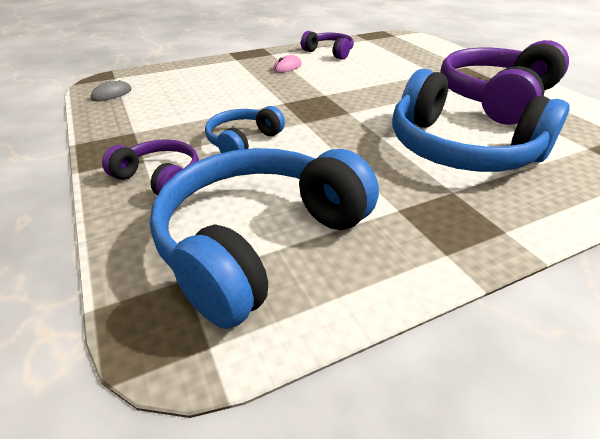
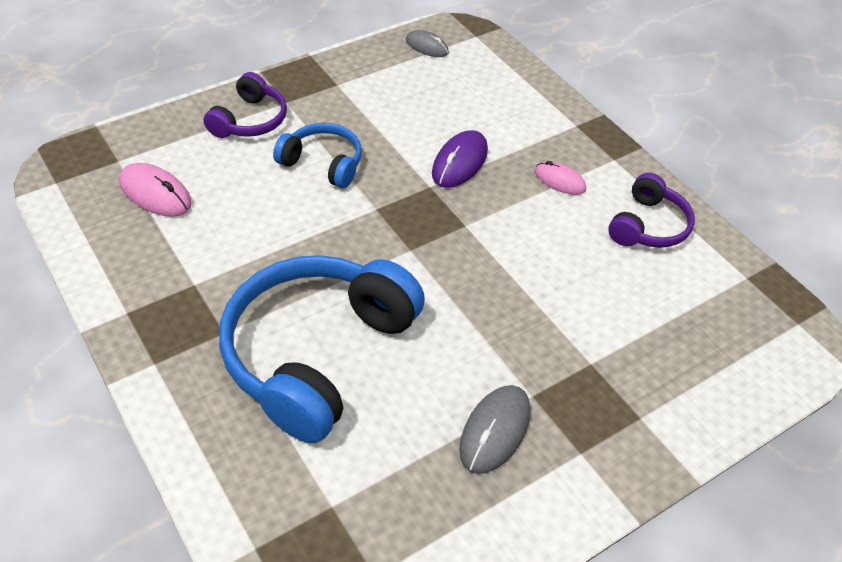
camera: 80 degrees right, 10 degrees up
(259, 241) = (155, 193): blue headphones -> pink mouse
(260, 92) = (459, 162): none -> purple mouse
(495, 98) = (495, 431): purple headphones -> grey mouse

